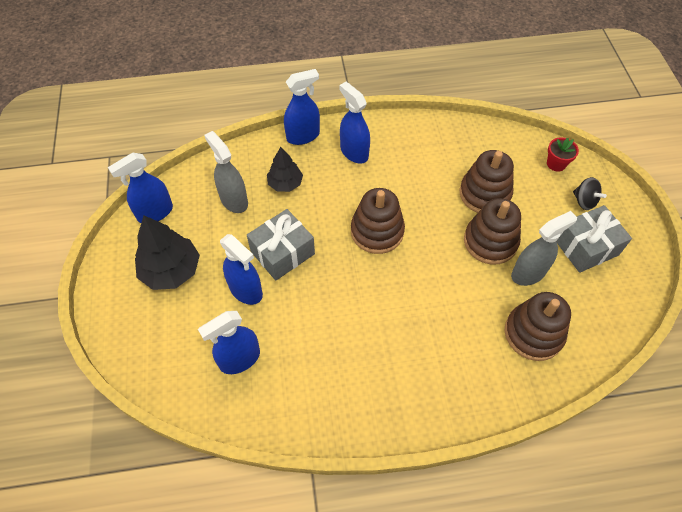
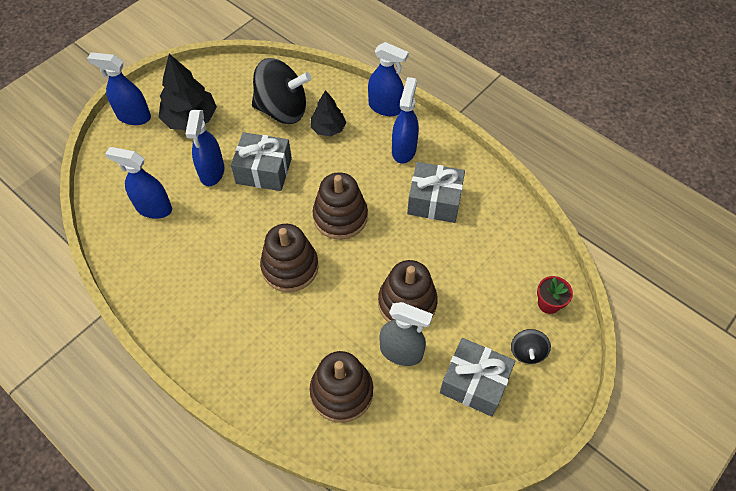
camera: 50 degrees right, 0 degrees up
(155, 213) = (229, 75): blue spray bottle -> blue spray bottle (134, 116)
(234, 200) = (282, 110): grey spray bottle -> black spinning top
(417, 166) = (434, 201): none -> grey gift
(484, 194) = (455, 268): brown stacking toy -> brown stacking toy (290, 267)

